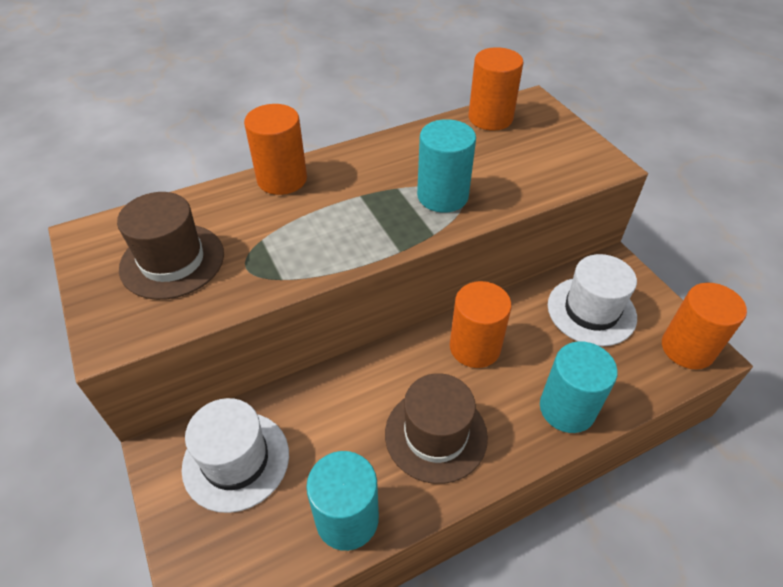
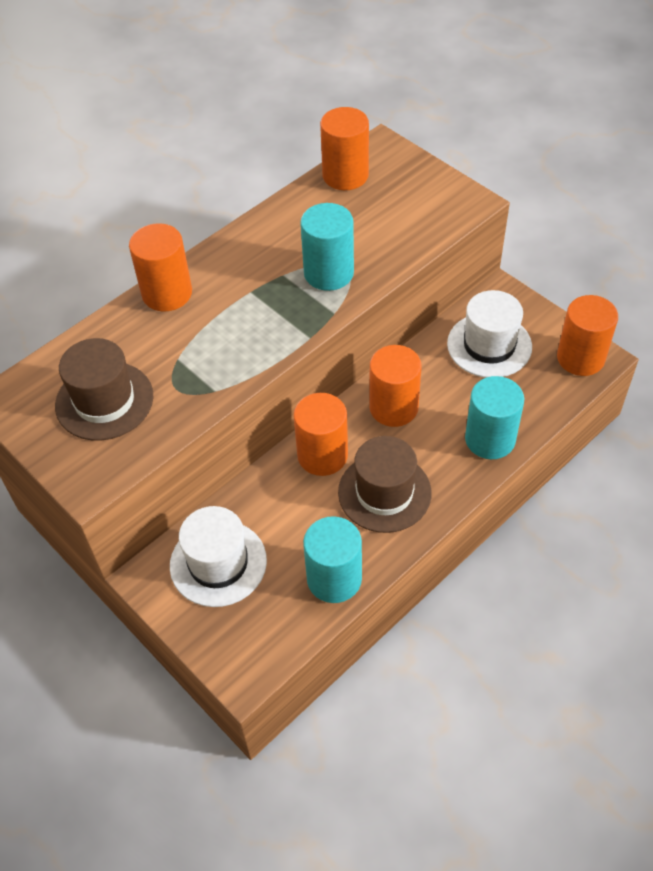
camera: 15 degrees left, 5 degrees up
(386, 376) = (322, 455): none -> orange cylinder

